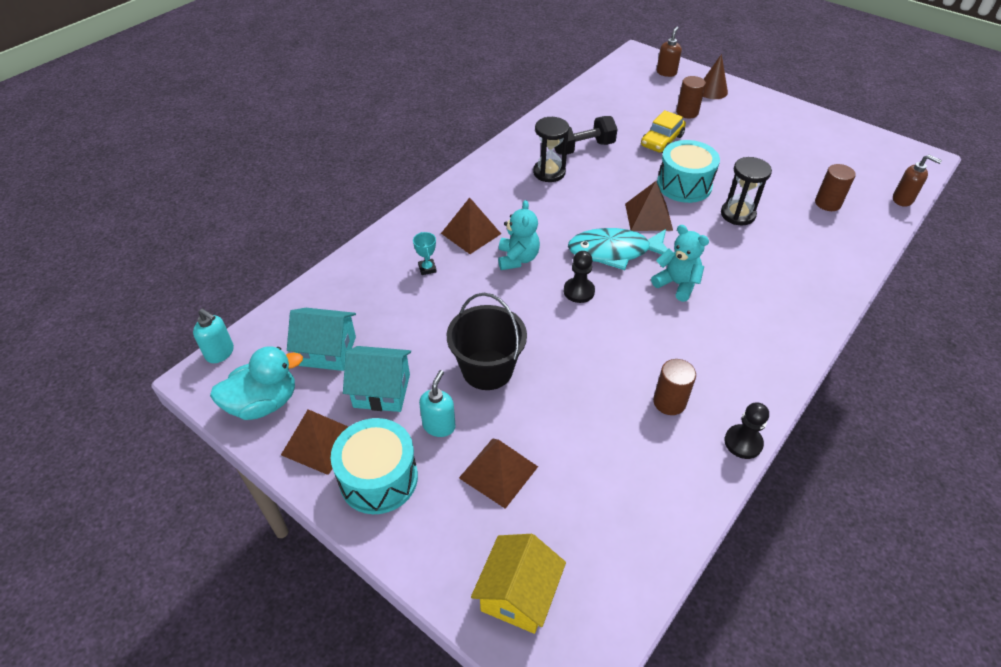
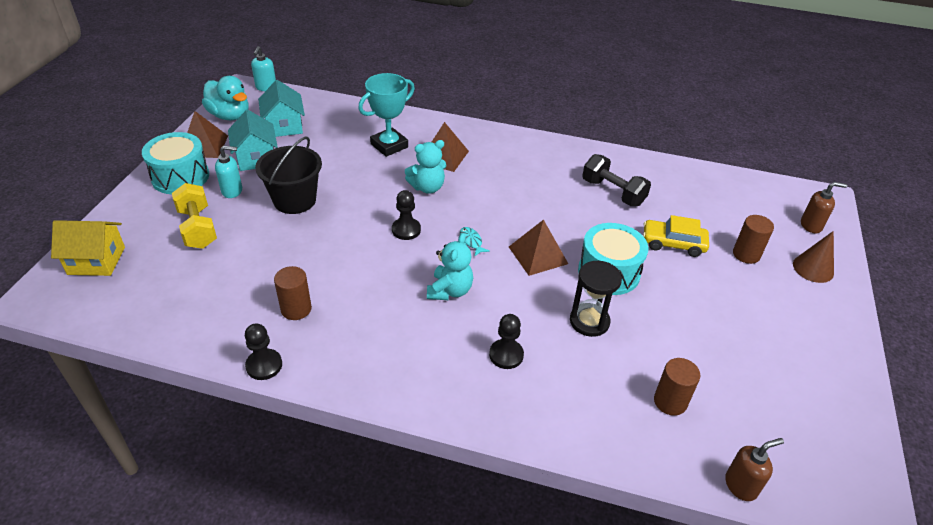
camera: 65 degrees right, 5 degrees down
(427, 268) = (389, 145): turquoise trophy -> turquoise trophy, size x2.14
(498, 472) = (198, 228): brown pyramid -> yellow dumbbell
(549, 172) = (557, 180): black hourglass -> none
(614, 252) = (471, 241): turquoise fish -> turquoise fish, size x0.40
(764, 272) = (506, 355): none -> black pawn
(903, 200) = (741, 485): brown soap dispenser -> brown soap dispenser turned 120 degrees counterclockwise

